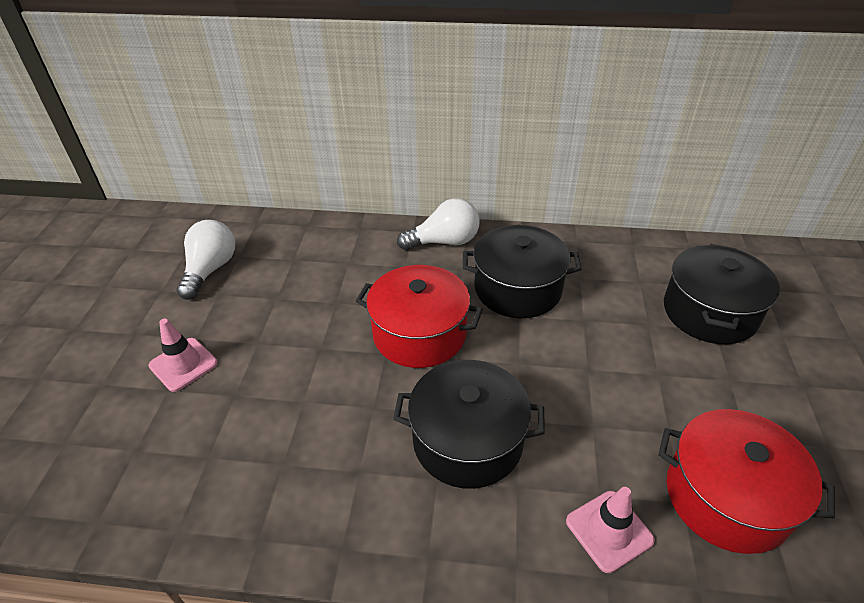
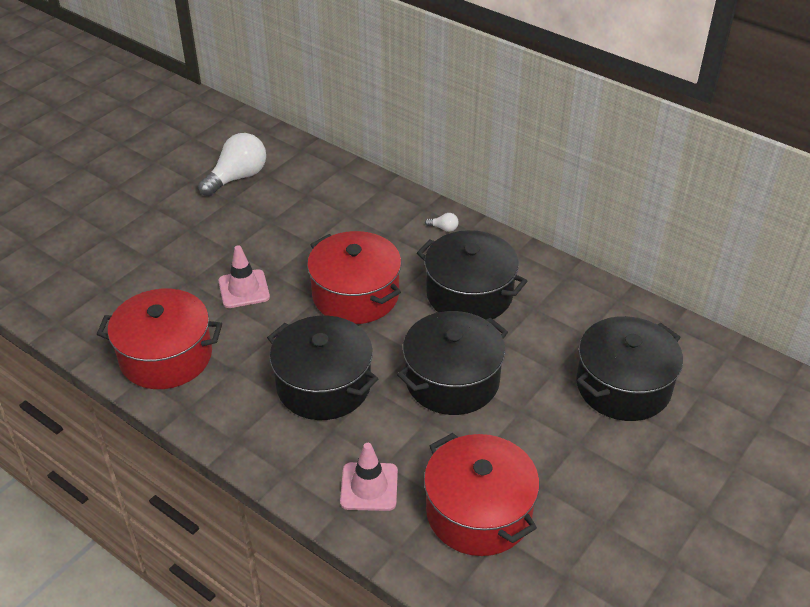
camera: 30 degrees right, 0 degrees up
(183, 364) = (170, 244): pink traffic cone -> pink traffic cone (244, 289)
(270, 496) = (166, 356): none -> red pot
(444, 242) = (444, 228): white light bulb -> white light bulb, size x0.41
(578, 374) = (452, 380): none -> black pot

